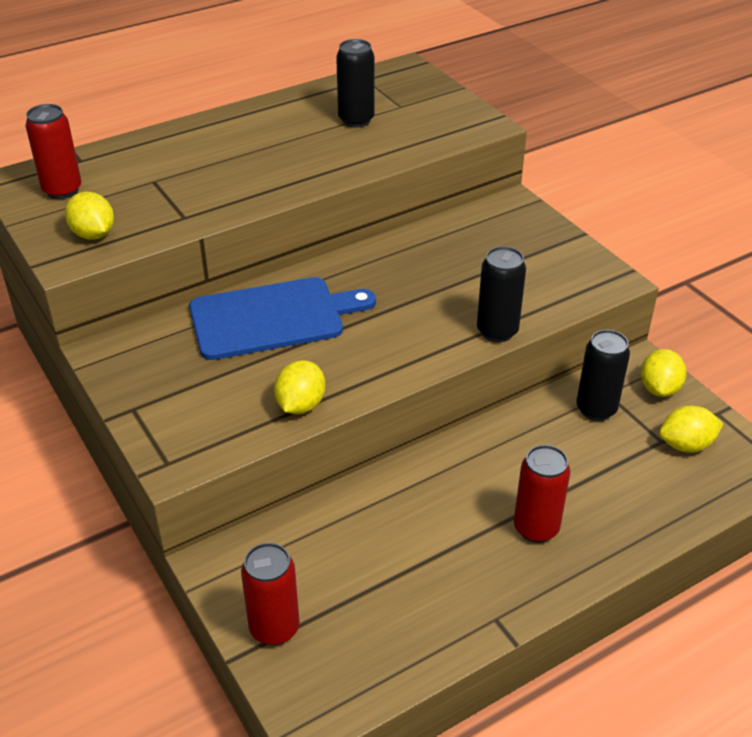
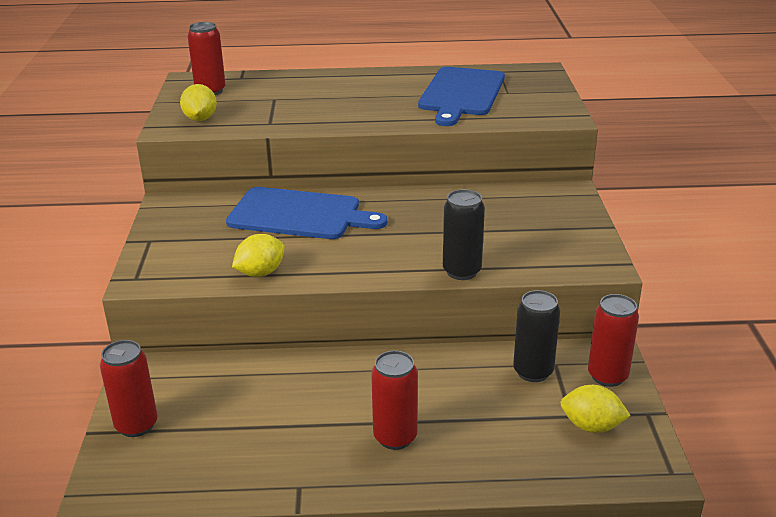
camera: 30 degrees right, 10 degrees down
(356, 120) = (461, 94): black can -> blue cutting board
(659, 389) = (607, 376): yellow lemon -> red can

